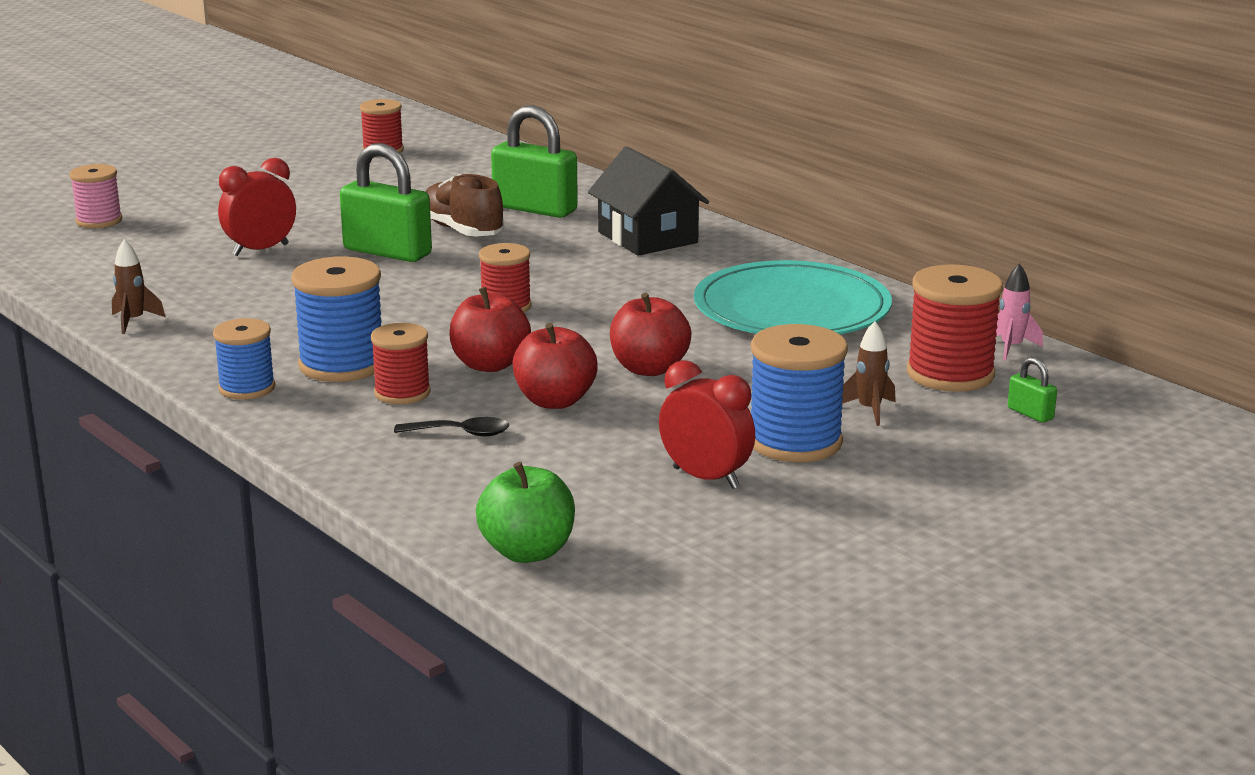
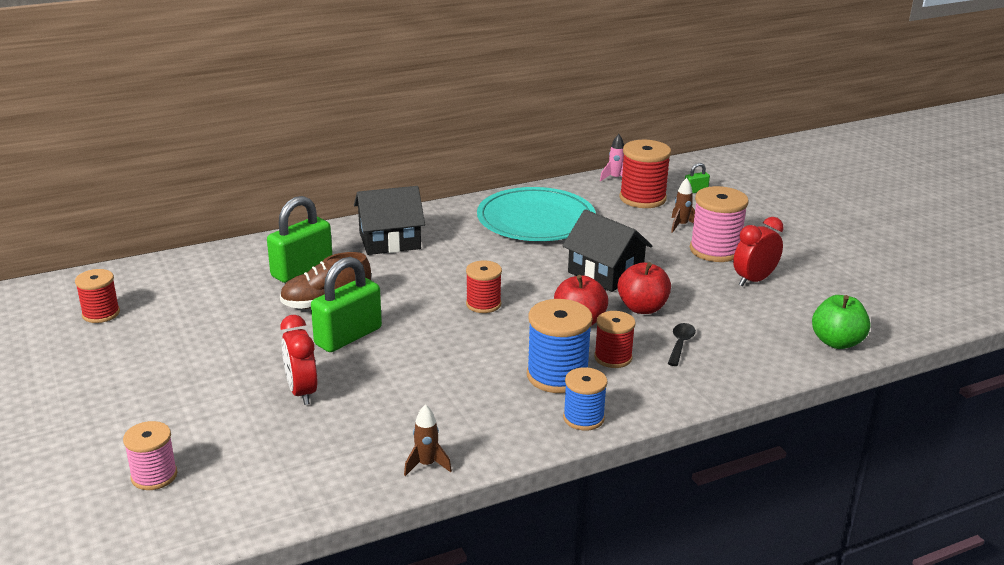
camera: 75 degrees left, 5 degrees up
(649, 369) = (605, 273): red apple -> black house
(795, 442) = (715, 250): blue spool -> pink spool

